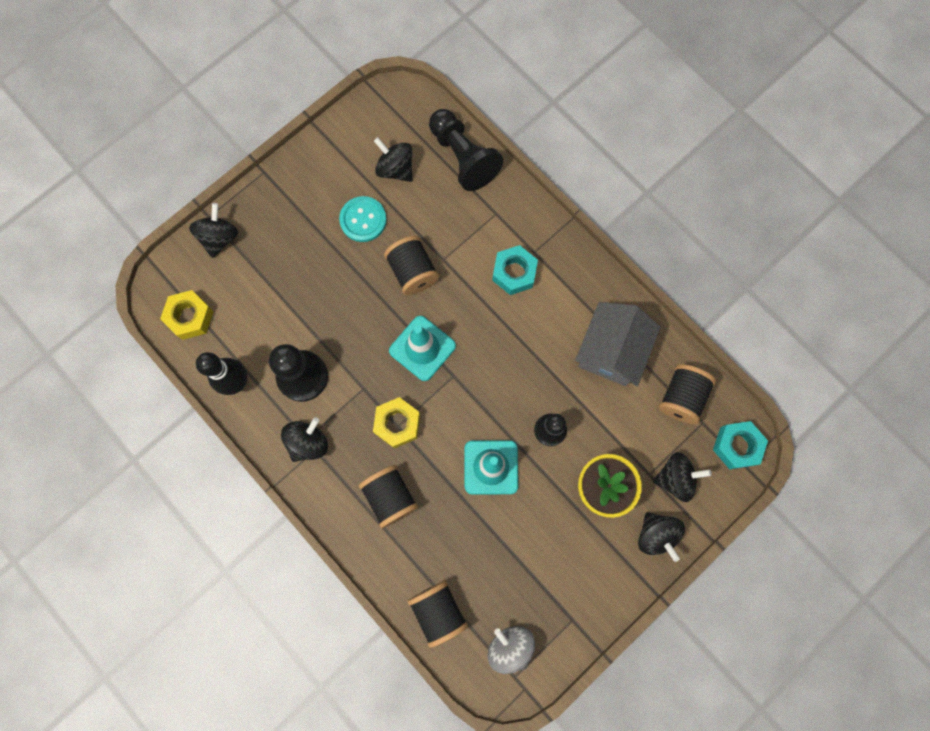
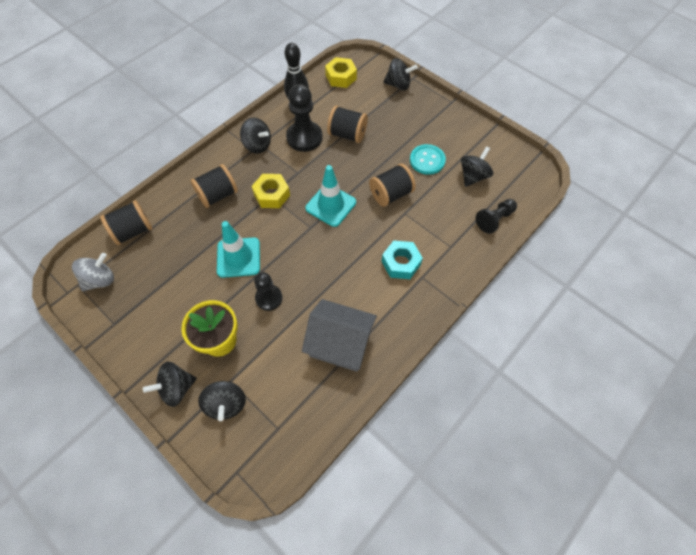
camera: 85 degrees right, 15 degrees down
(463, 157) = (494, 219): black pawn -> black pawn, size x0.63
(681, 397) = (301, 407): black spool -> black spool (347, 134)
(736, 446) = (255, 463): turquoise nut -> none

